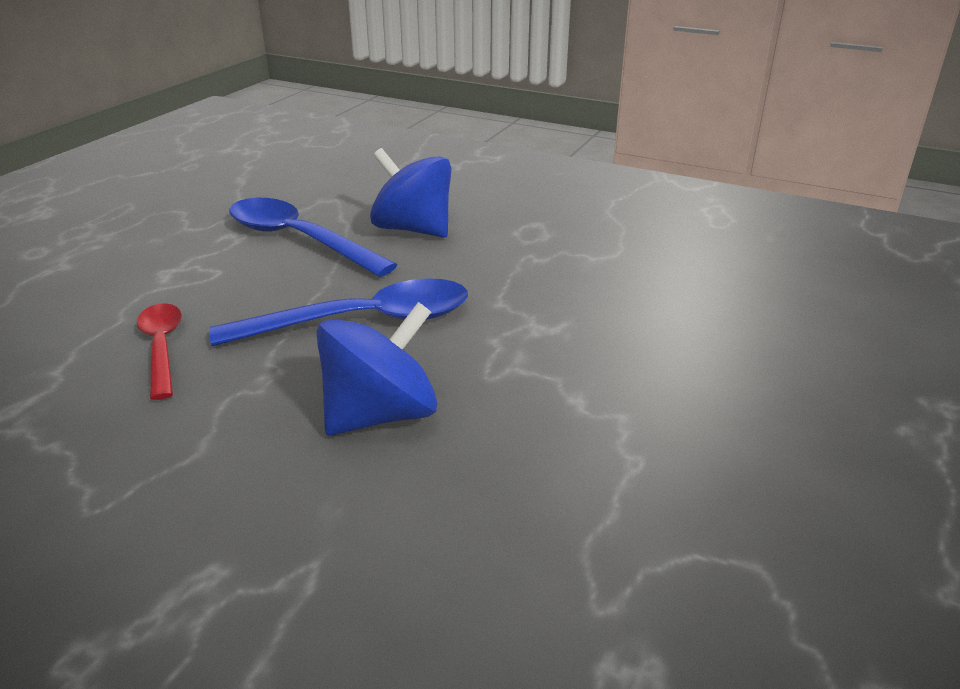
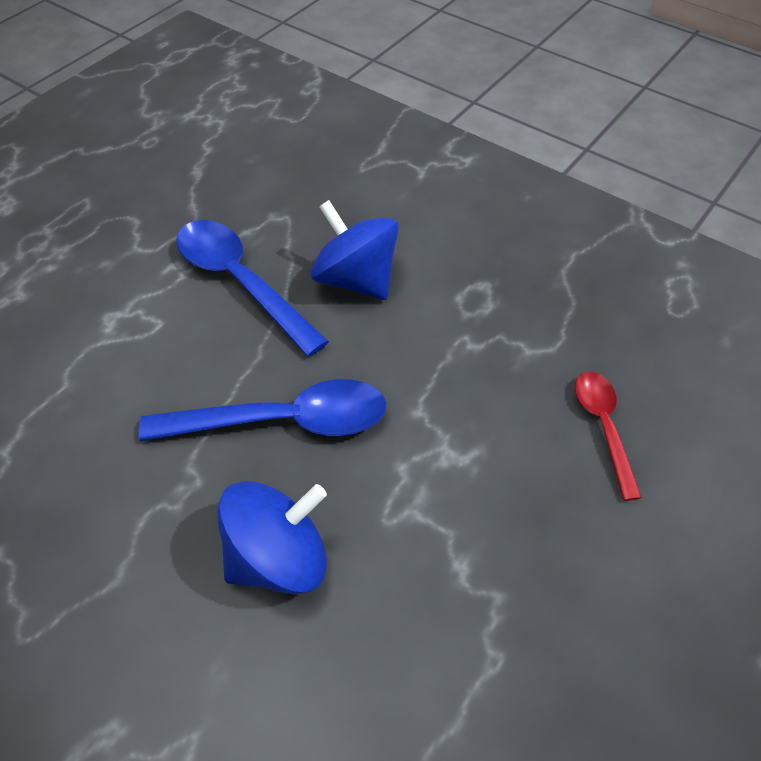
camera: 10 degrees right, 20 degrees up
(162, 348) = (97, 433): red spoon -> red spoon (603, 427)

